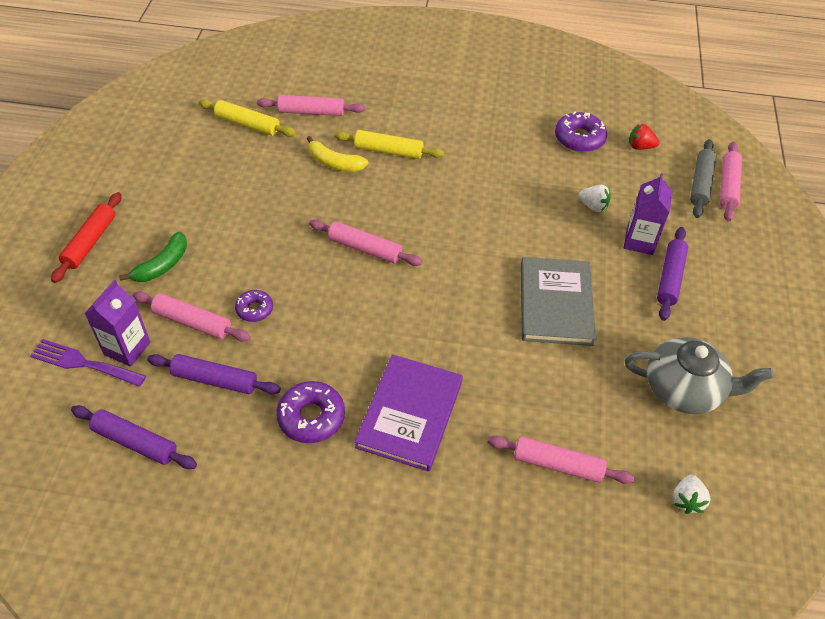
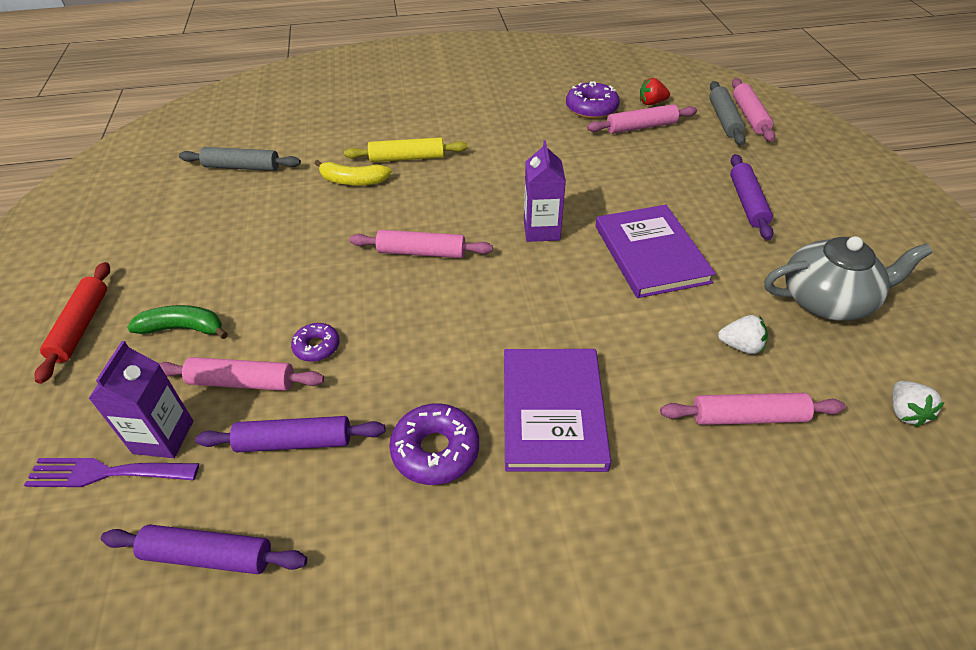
camera: 15 degrees left, 5 degrees down
(162, 265) = (183, 328): green banana -> green banana turned 105 degrees counterclockwise
(247, 124) = (242, 167): yellow rolling pin -> grey rolling pin
(311, 112) = (309, 142): pink rolling pin -> pink rolling pin (641, 127)
(556, 303) = (651, 253): grey book -> purple book
(593, 206) = (637, 159): white strawberry -> white strawberry (740, 346)
(639, 241) = (699, 179): purple carton -> purple carton (541, 230)

